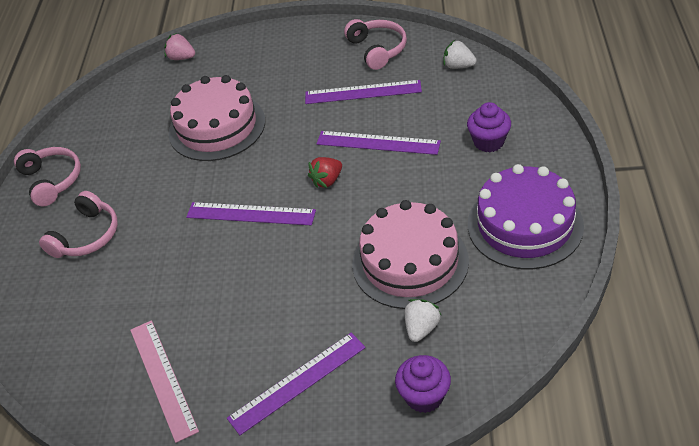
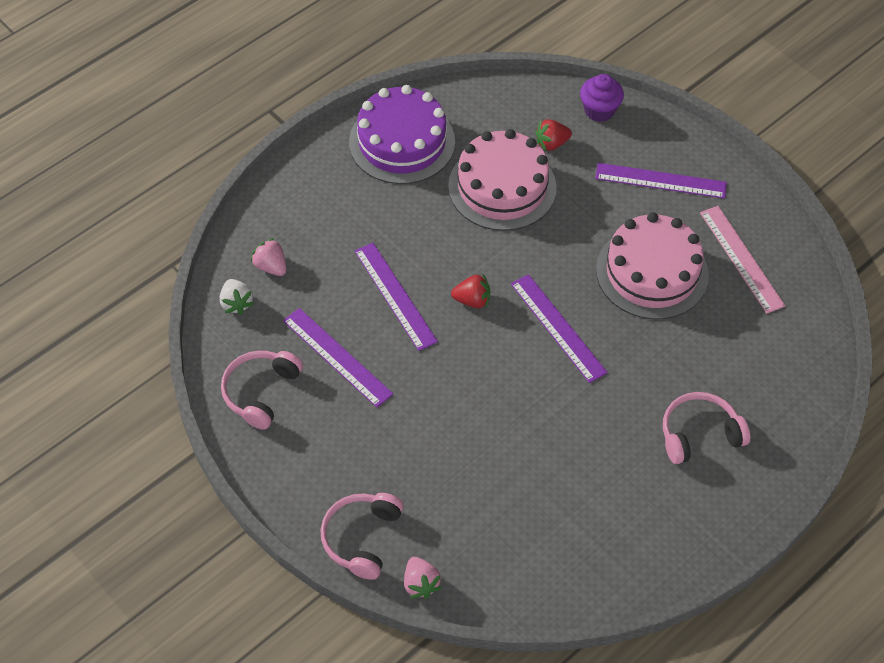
camera: 140 degrees left, 10 degrees up
(52, 180) = (680, 534): pink headphones -> pink headphones (361, 538)
(163, 378) = (741, 258): pink ruler -> pink ruler turned 45 degrees counterclockwise
(217, 127) = (488, 447): pink cake -> pink cake (652, 272)
(421, 328) = (551, 144): white strawberry -> red strawberry
(472, 94) = (271, 266): none -> pink strawberry
(488, 142) = (327, 217): purple cupcake -> none

